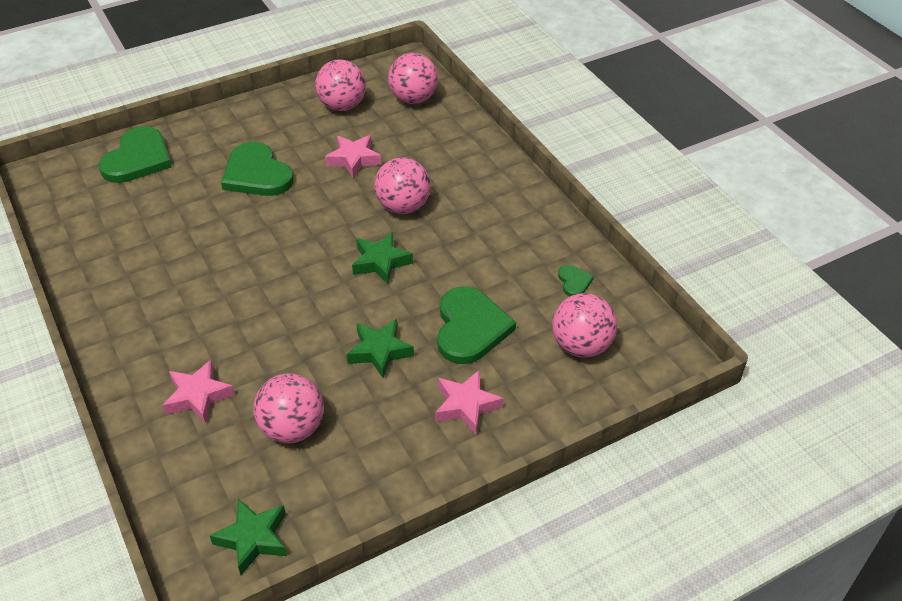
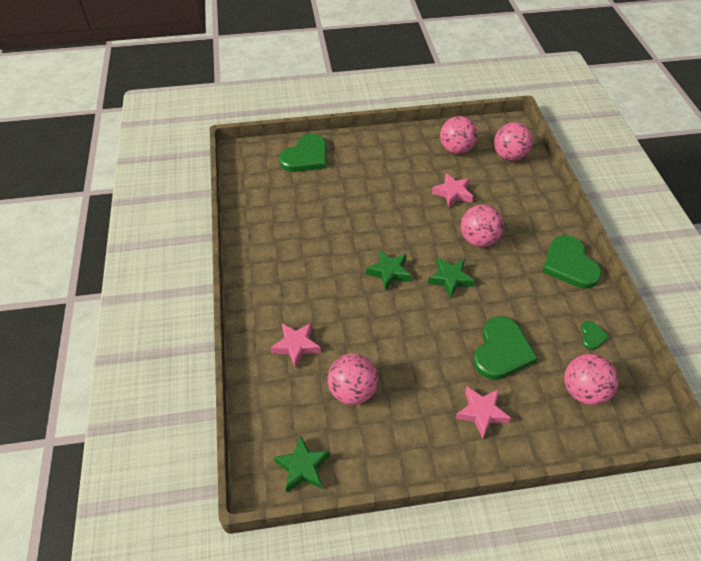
camera: 20 degrees right, 5 degrees up
(256, 174) = (382, 187): green heart -> green heart (569, 264)
(380, 351) = (430, 350): green star -> green star (389, 272)

